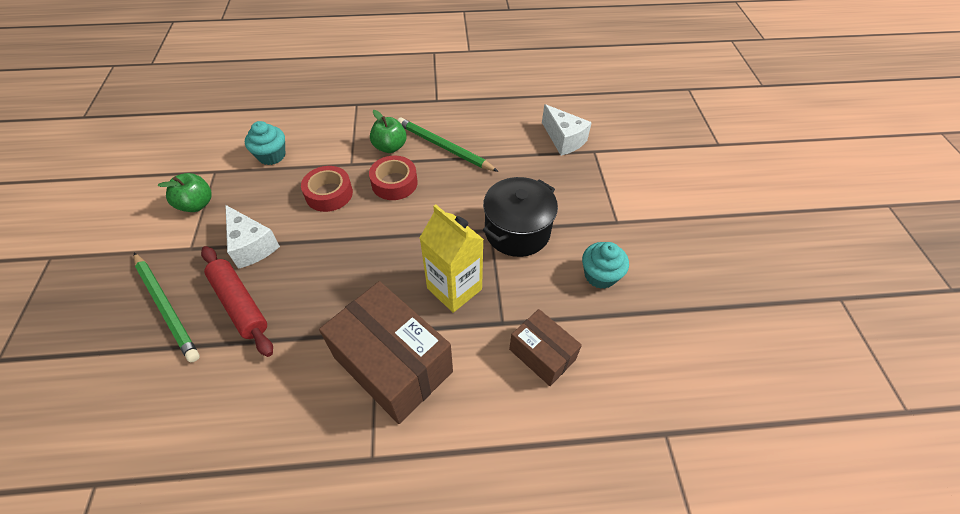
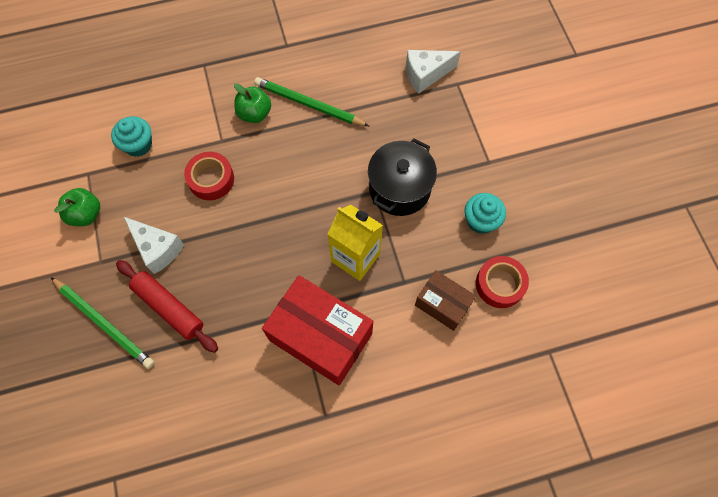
camera: 10 degrees left, 15 degrees up
(393, 364) = (320, 337): brown box -> red box
(394, 183) = (271, 156): red tape -> red tape (500, 284)
(564, 140) = (425, 75): white cheese -> white cheese turned 120 degrees clockwise

